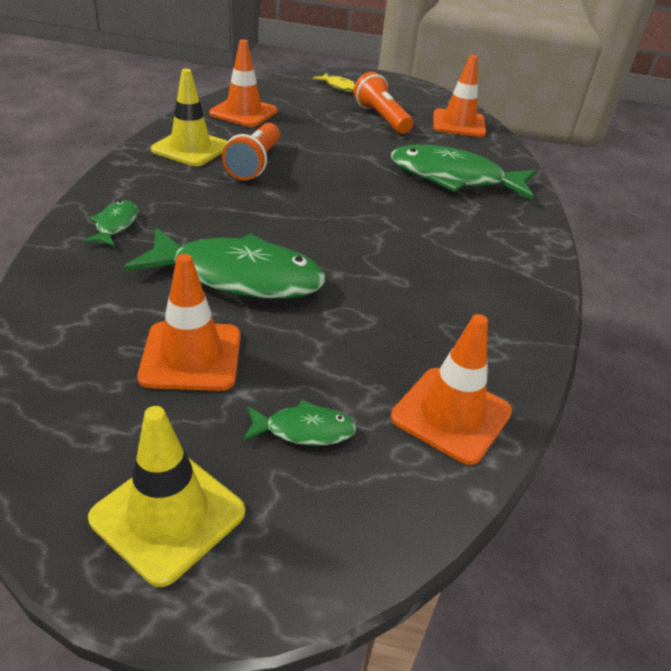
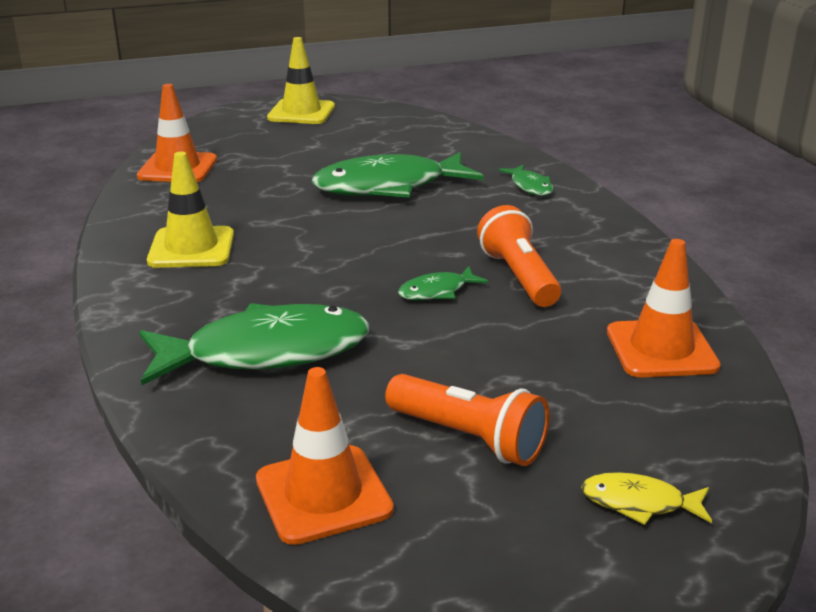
camera: 155 degrees right, 10 degrees down
(190, 148) = (611, 269): yellow traffic cone -> yellow traffic cone (191, 248)
(191, 356) = (361, 148): orange traffic cone -> none
(304, 430) = (263, 143): green fish -> green fish (437, 291)

